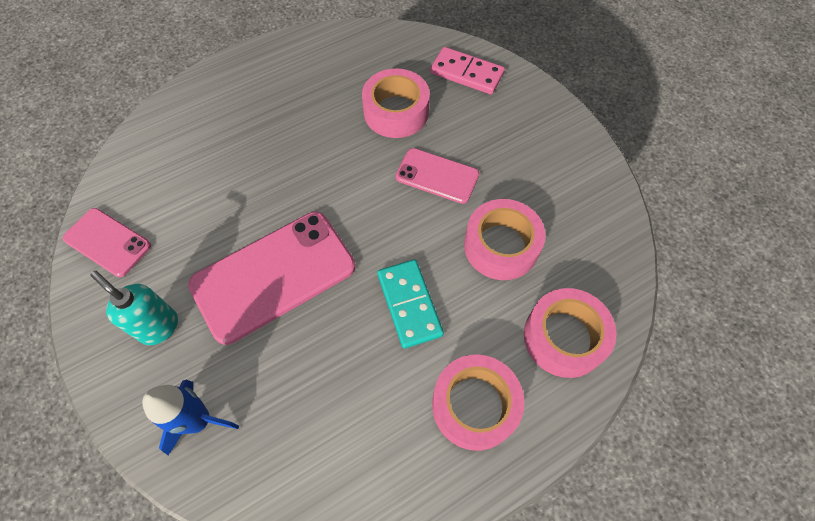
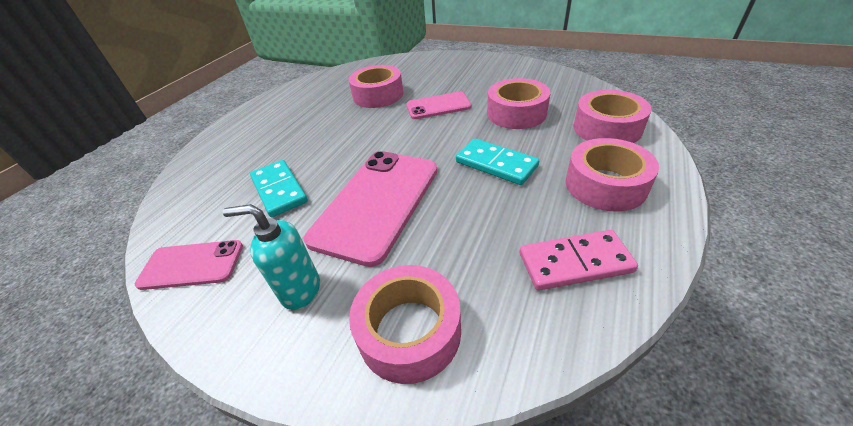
camera: 30 degrees left, 20 degrees down
(199, 420) = (409, 331): blue rocket -> pink tape
(213, 199) = (279, 190): none -> turquoise domino
(467, 73) = (404, 66): pink domino -> pink domino (574, 262)

